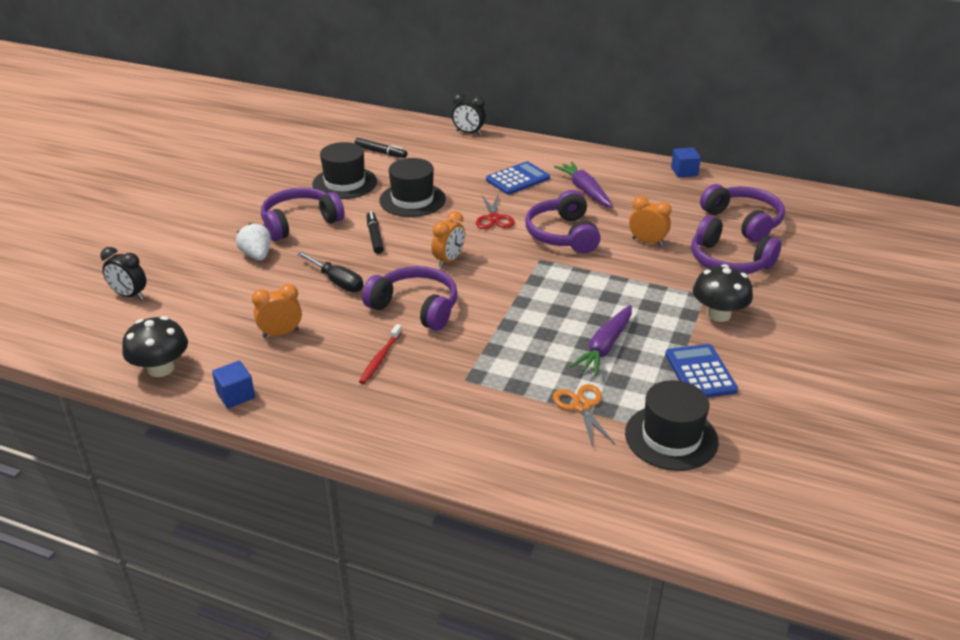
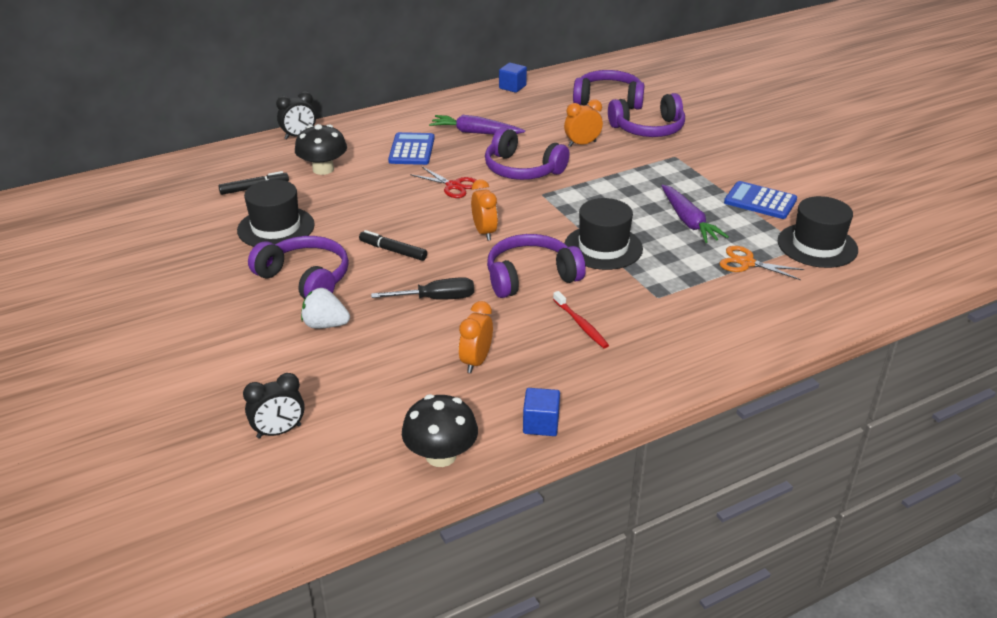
camera: 50 degrees left, 0 degrees up
(300, 222) = (305, 279): purple headphones -> purple headphones turned 120 degrees clockwise
(412, 200) = (363, 208): black hat -> black hat (603, 247)
(718, 314) = (704, 163): black mushroom -> black mushroom (323, 169)

